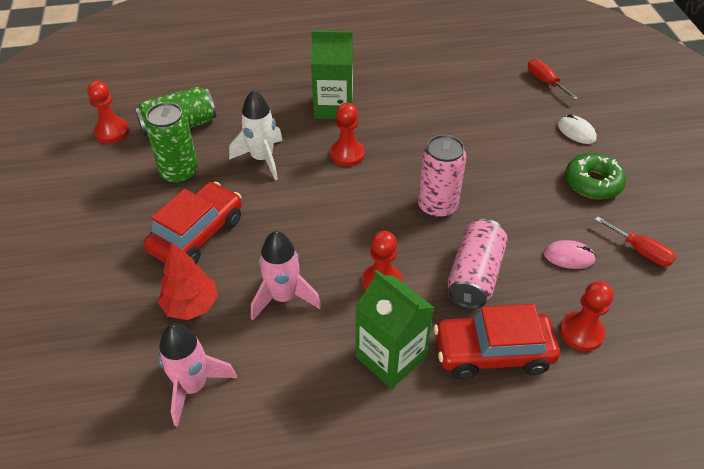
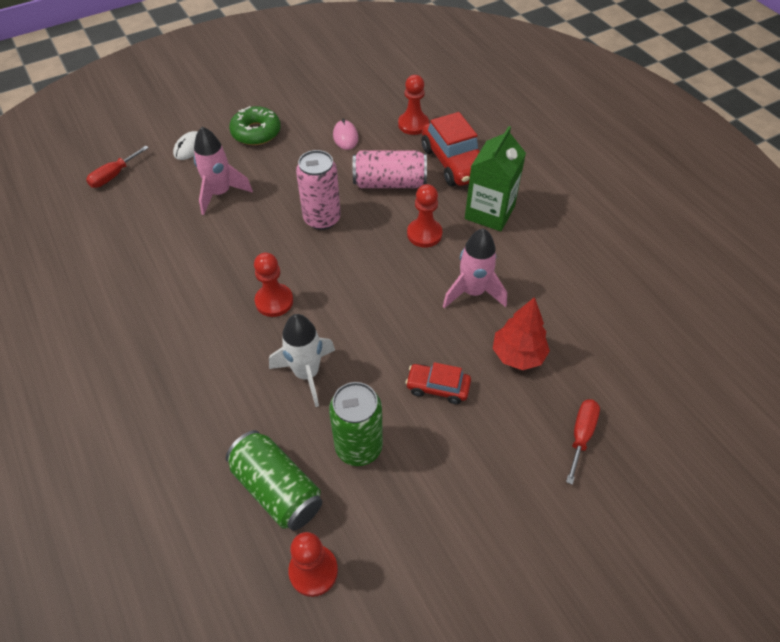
camera: 110 degrees left, 5 degrees up
(193, 386) = (586, 320): pink rocket -> pink rocket (220, 193)
(197, 235) = (437, 387): red car -> red car, size x0.56
(333, 107) = (197, 337): green carton -> none
(640, 251) = (323, 104): red screwdriver -> red screwdriver (581, 435)

